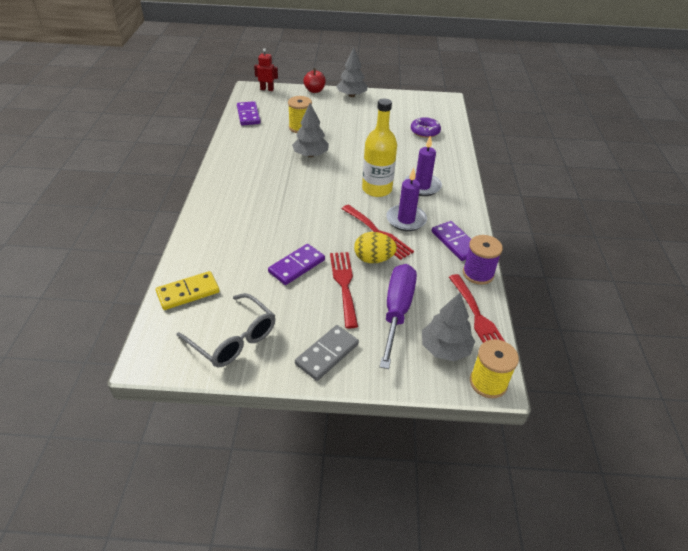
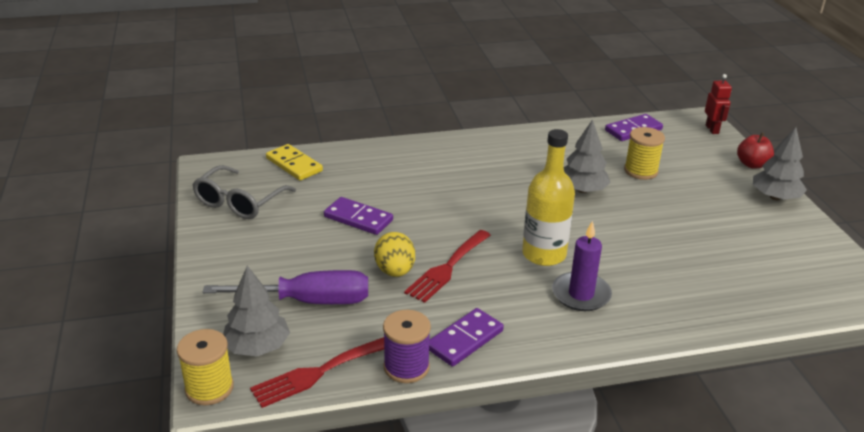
camera: 75 degrees right, 10 degrees down
(327, 354) = (231, 261): grey domino -> none
(344, 284) = (340, 256): red fork -> none
(406, 220) = (490, 288): purple candle -> none
(425, 131) = (740, 281): purple donut -> none

